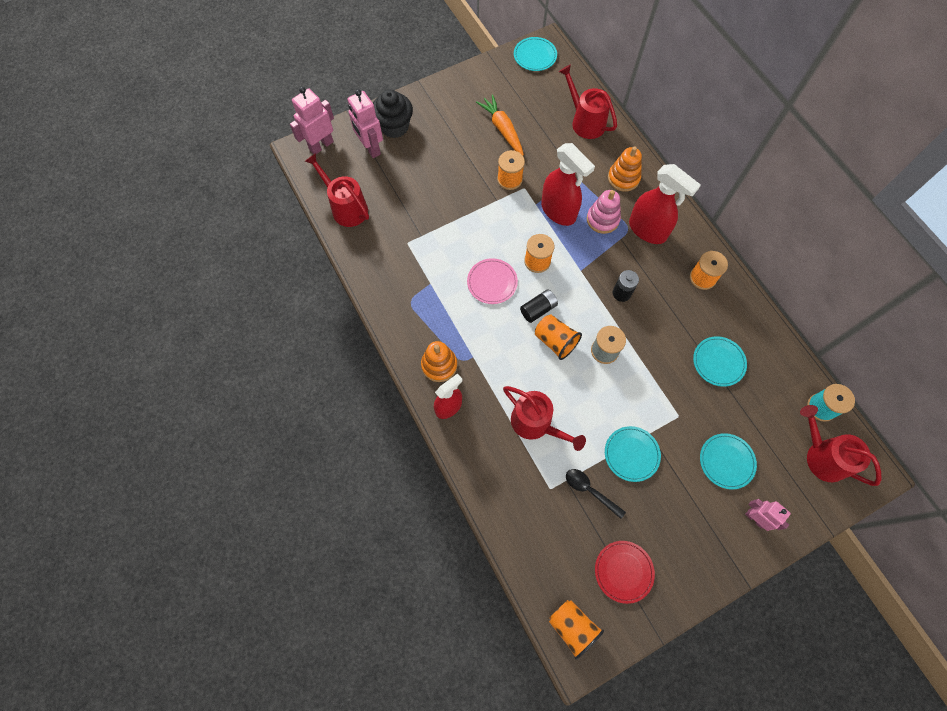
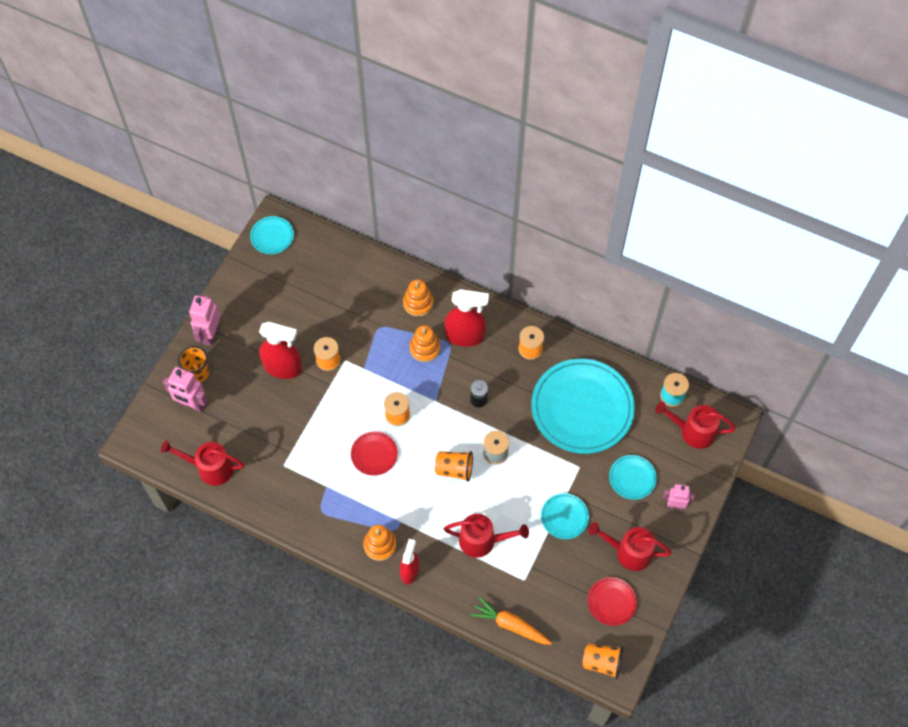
camera: 35 degrees left, 5 degrees down
(321, 145) = (146, 428): pink robot -> pink robot (210, 334)
(394, 127) = (198, 373): black cupcake -> orange cup
(492, 282) = (374, 454): pink plate -> red plate
(502, 129) = (291, 320): orange carrot -> orange carrot (510, 625)
(538, 309) = (424, 453): black battery -> none
(558, 211) = (386, 363): red spray bottle -> red spray bottle (283, 367)
(585, 121) = (354, 272): red watering can -> red watering can (628, 552)
(590, 491) = (553, 562): black spoon -> none
(602, 219) = (425, 348): pink stacking toy -> orange stacking toy
(718, 362) = (582, 408): turquoise plate -> turquoise plate, size x2.22

